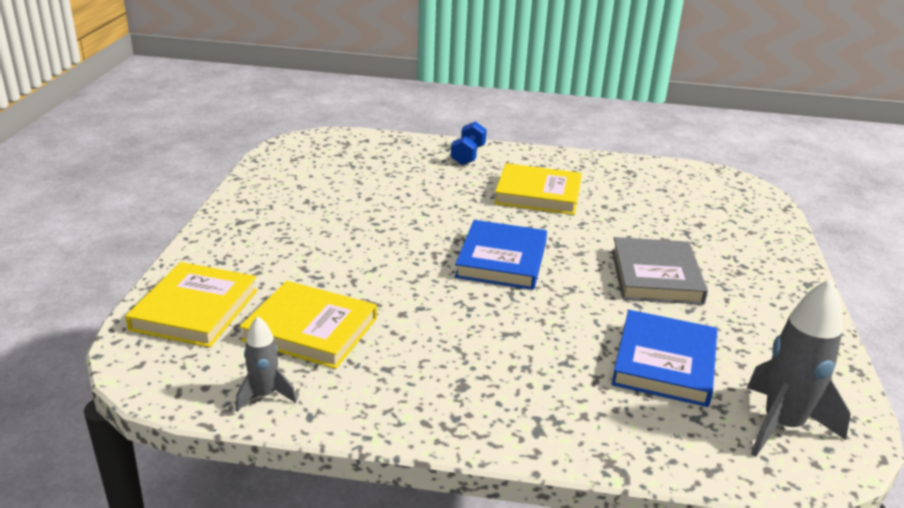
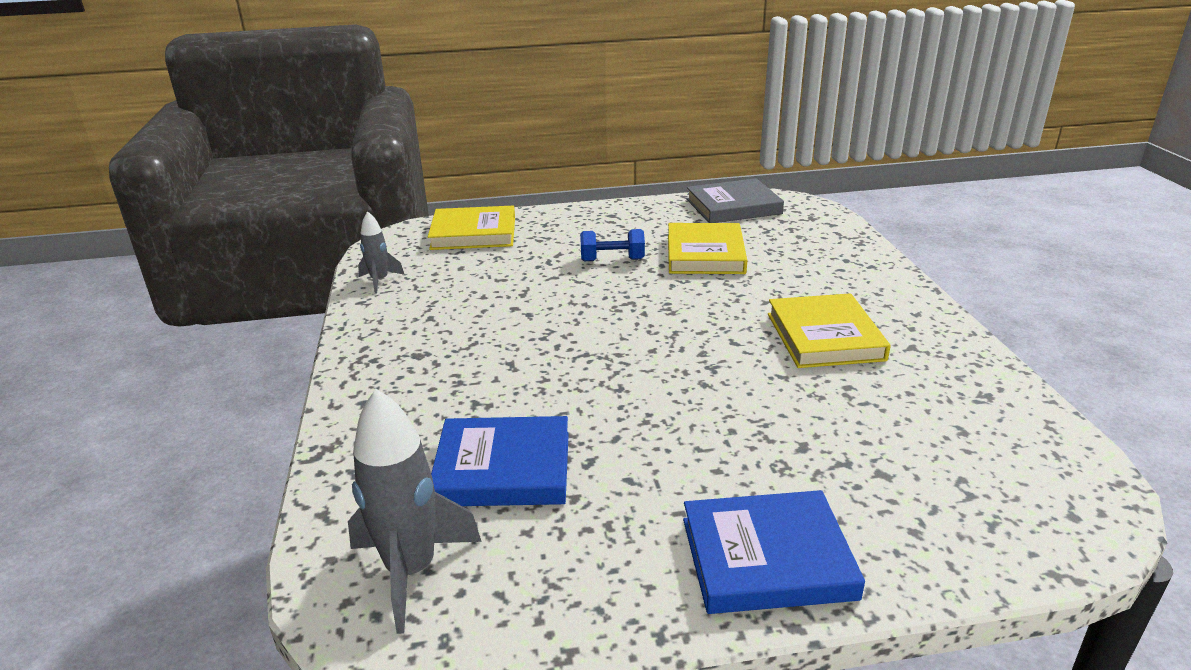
camera: 75 degrees right, 0 degrees up
(310, 329) = (469, 277): yellow book -> yellow book (705, 254)
(468, 155) = (871, 279): blue dumbbell -> blue dumbbell (612, 260)
(502, 260) = (646, 339): blue book -> blue book (767, 558)
(656, 276) = (694, 446): grey book -> grey book (733, 206)

